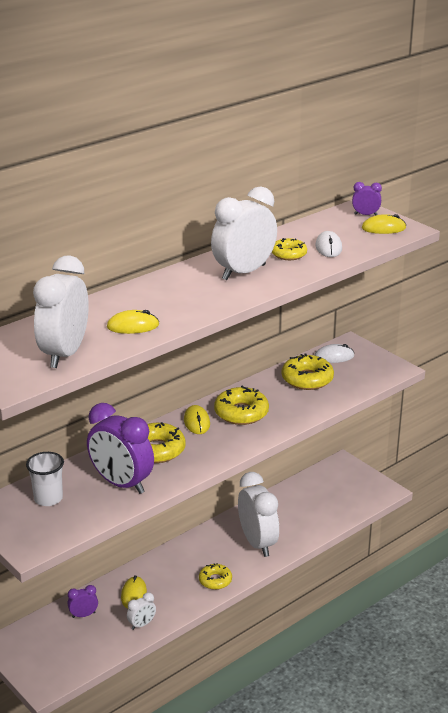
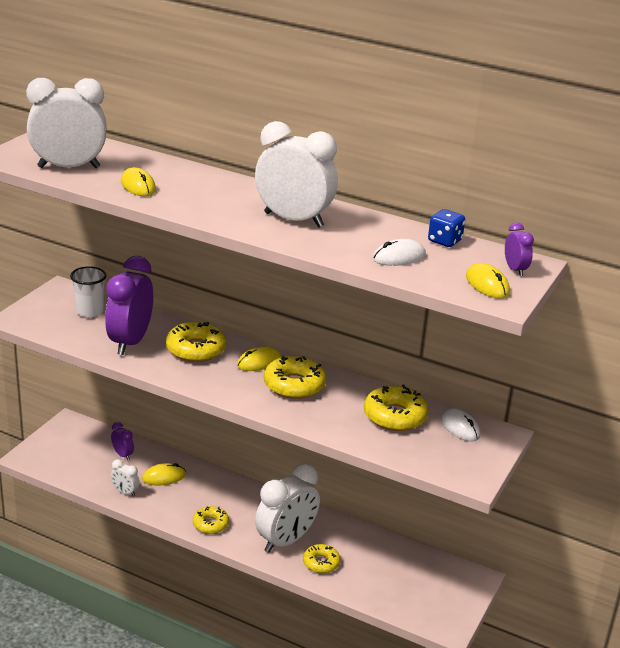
camera: 65 degrees right, 0 degrees up
(288, 254) = (359, 237): yellow donut -> yellow donut (321, 563)
(310, 227) = (444, 241): none -> blue dice

